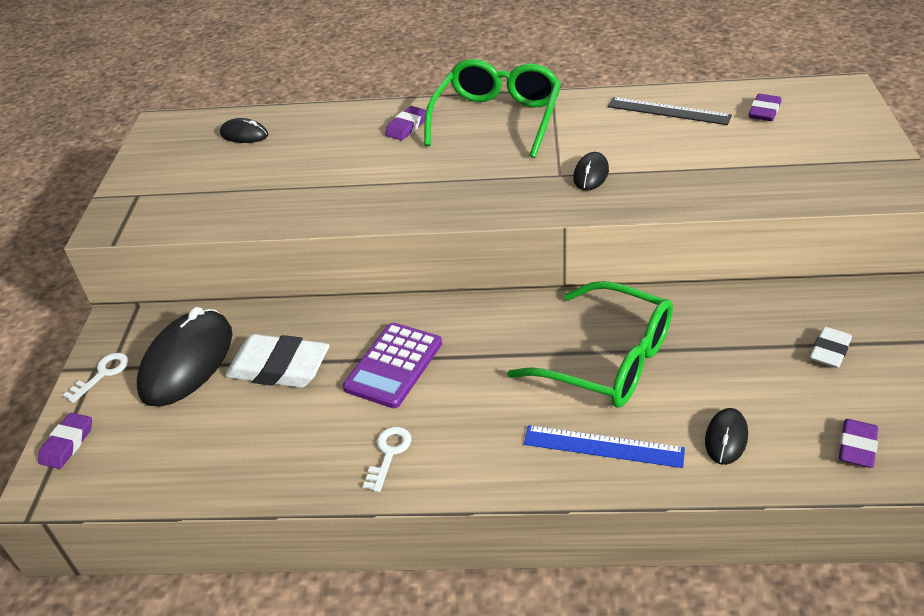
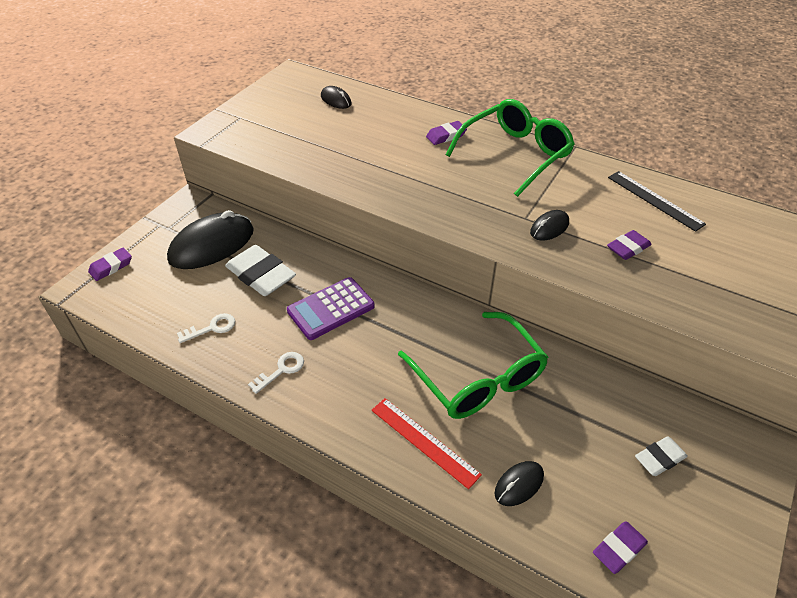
camera: 25 degrees right, 5 degrees up
(102, 374) = (161, 230): white key -> white key (212, 328)
(603, 446) = (424, 441): blue ruler -> red ruler
(764, 111) = (738, 232): purple eraser -> purple eraser (628, 248)

